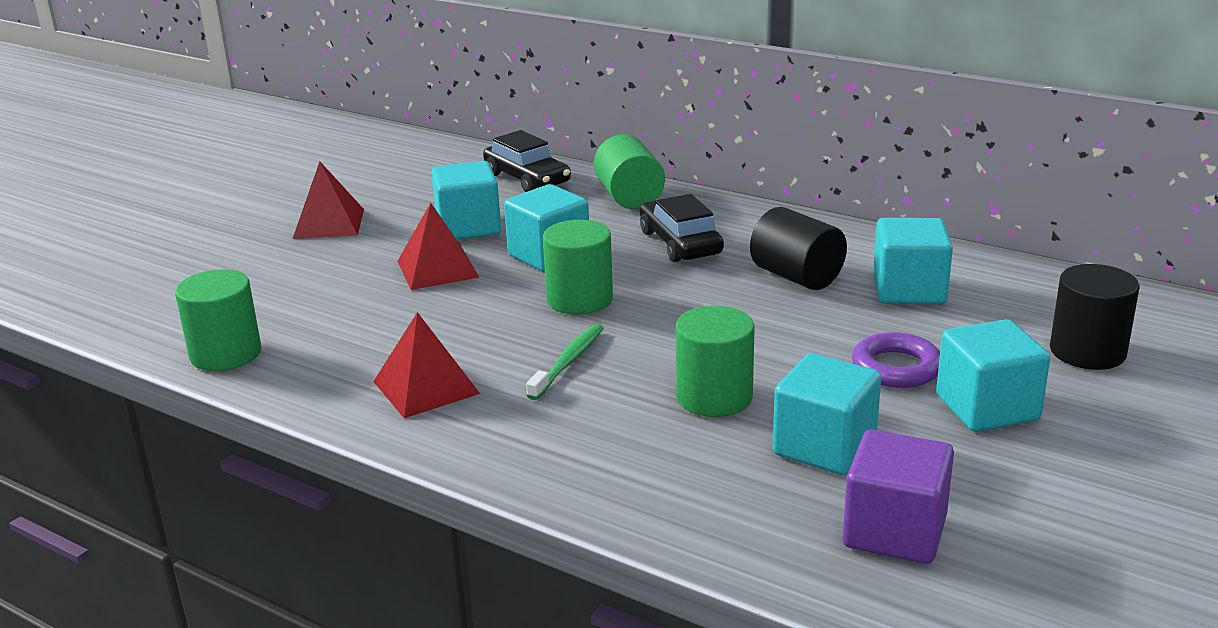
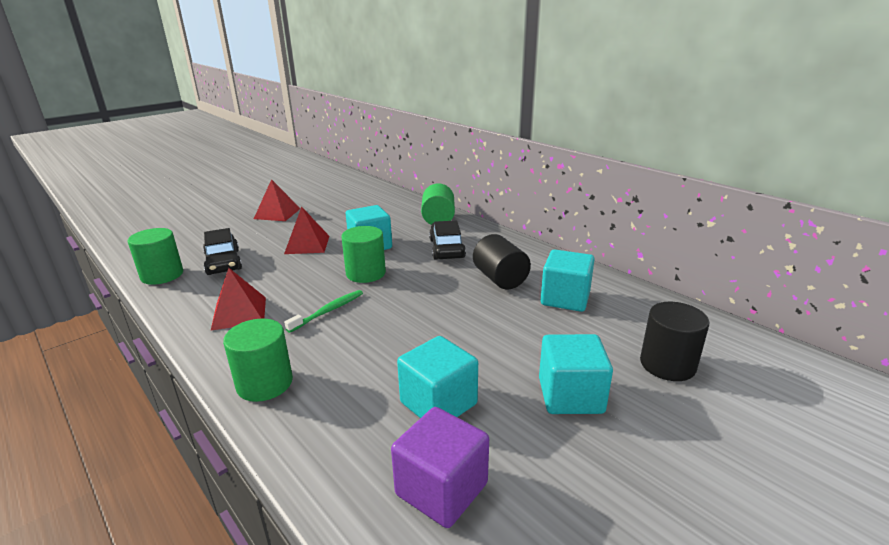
camera: 15 degrees right, 0 degrees up
(468, 227) = (342, 224): turquoise cube -> none
(527, 178) = (393, 203): black car -> black car (223, 262)
(714, 397) = (394, 351): green cylinder -> green cylinder (264, 383)
(896, 368) = (524, 352): purple ring -> none

